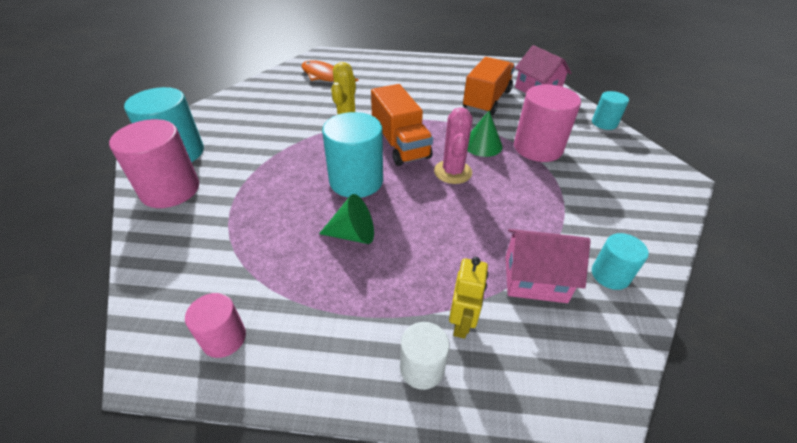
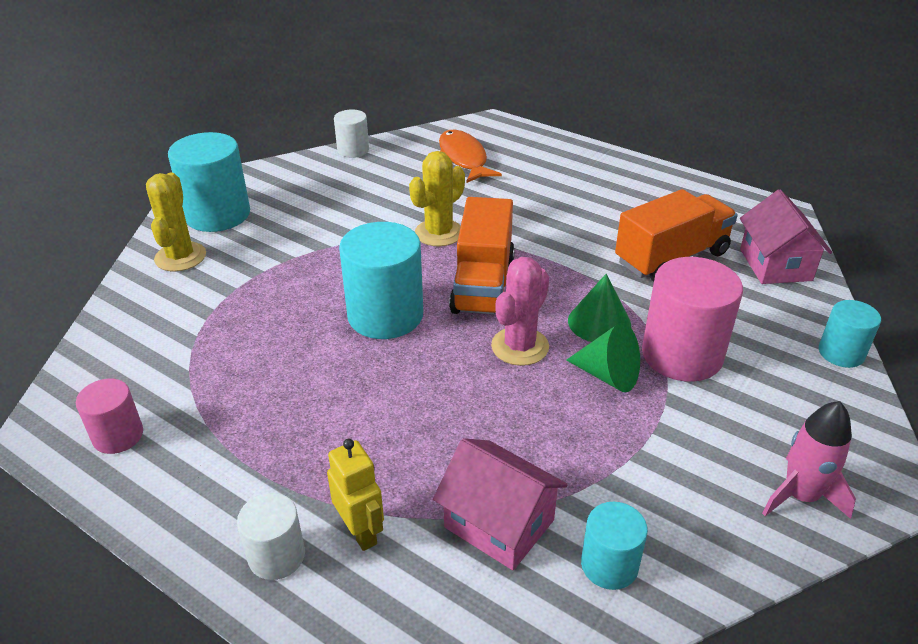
camera: 30 degrees right, 5 degrees down
(170, 190) = (180, 257): pink cylinder -> yellow cactus
(247, 88) = (353, 150): none -> white cylinder
(353, 234) = (327, 379): green cone -> green cone (608, 375)
(462, 323) = (361, 532): yellow robot -> yellow robot turned 75 degrees counterclockwise
(654, 198) = (800, 496): none -> pink rocket

